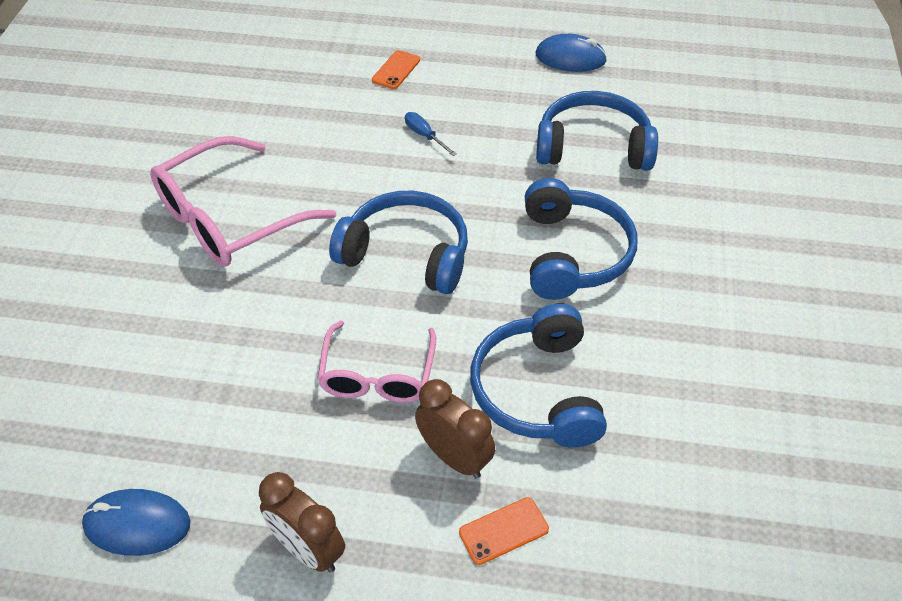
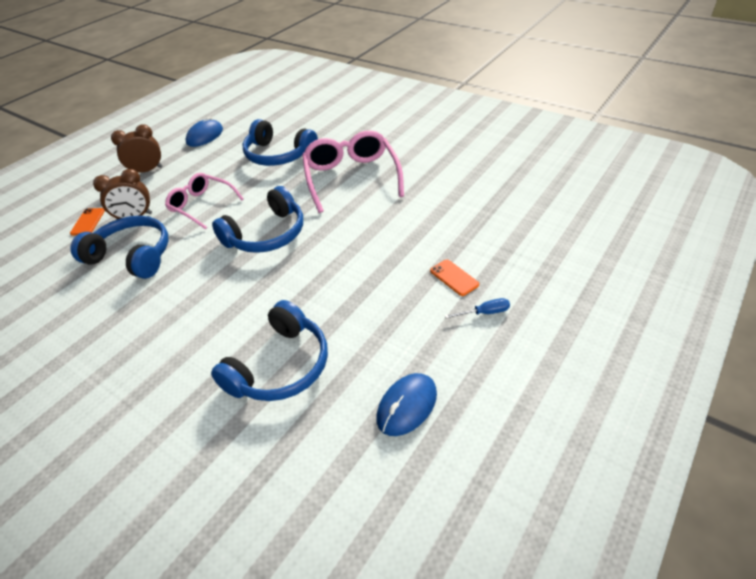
camera: 120 degrees right, 5 degrees down
(425, 136) = (364, 271): blue screwdriver -> blue screwdriver (484, 313)
(573, 253) = (197, 308): blue headphones -> blue headphones (278, 155)

